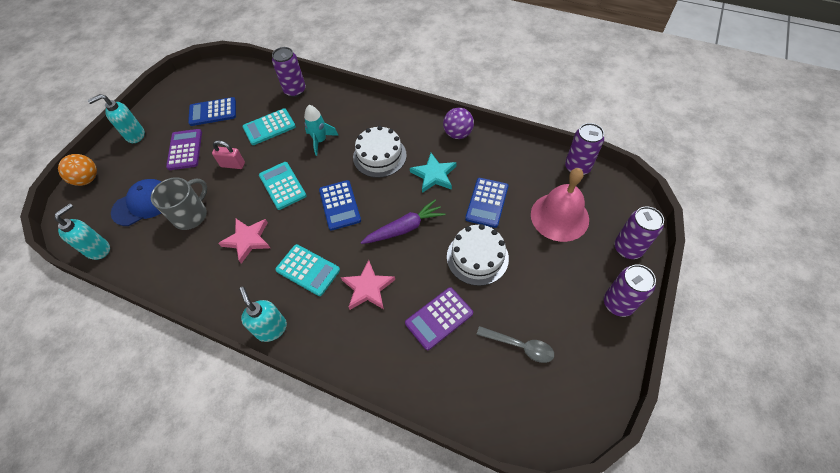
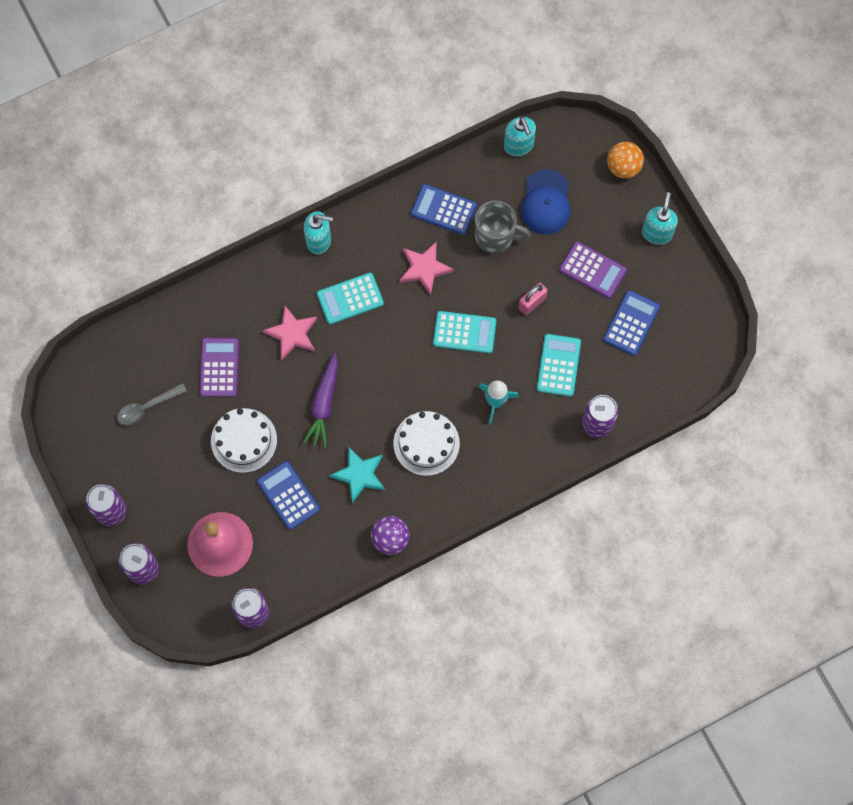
camera: 125 degrees right, 15 degrees up
(191, 215) = (495, 236): grey mug -> grey mug turned 60 degrees counterclockwise
(340, 205) = (397, 367): blue calculator -> blue calculator (443, 210)

